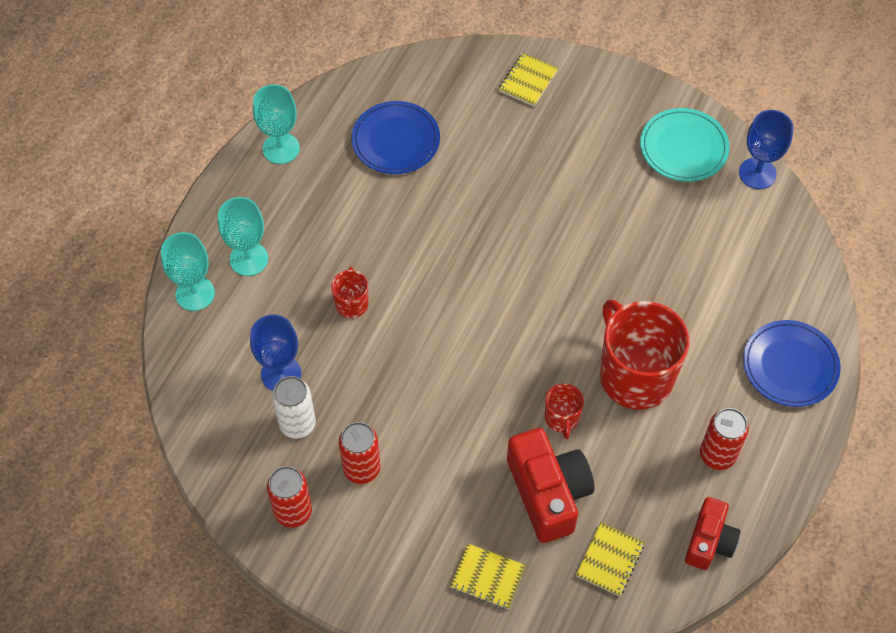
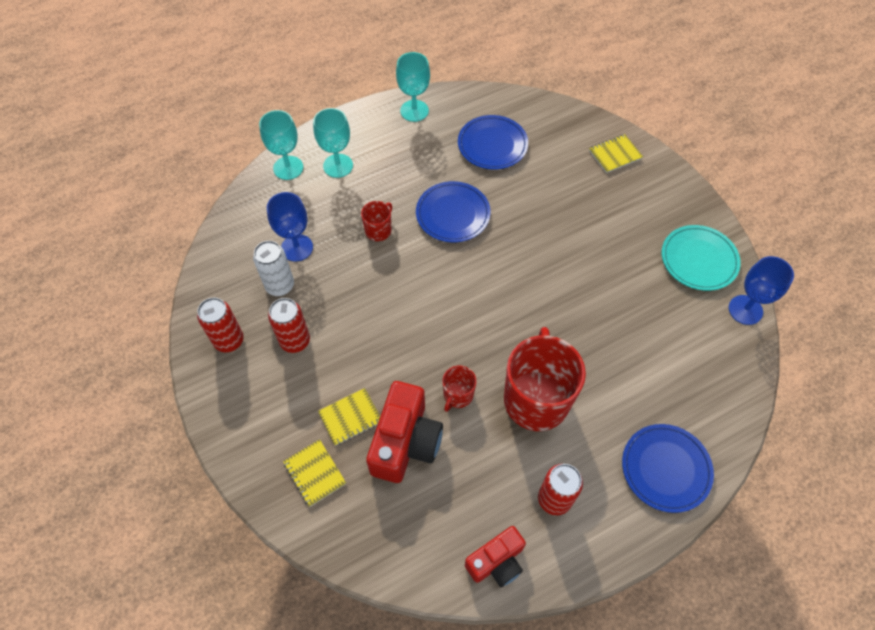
camera: 35 degrees right, 0 degrees up
(414, 240) = (453, 214): none -> blue plate
(610, 560) = (410, 522): yellow notebook -> yellow notebook (350, 417)

